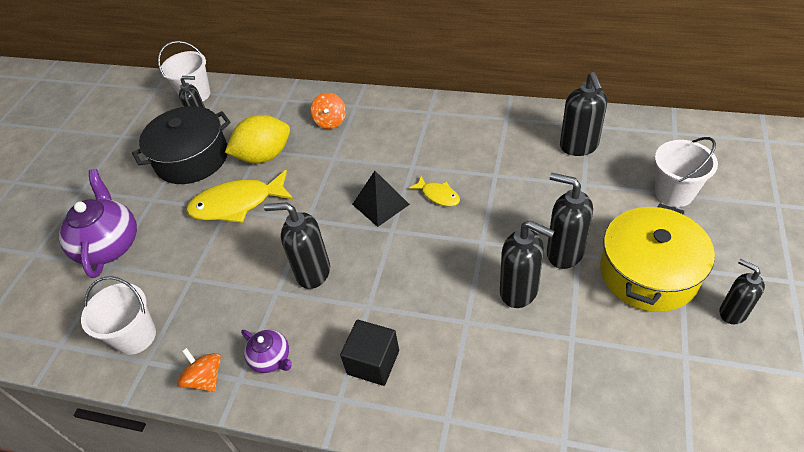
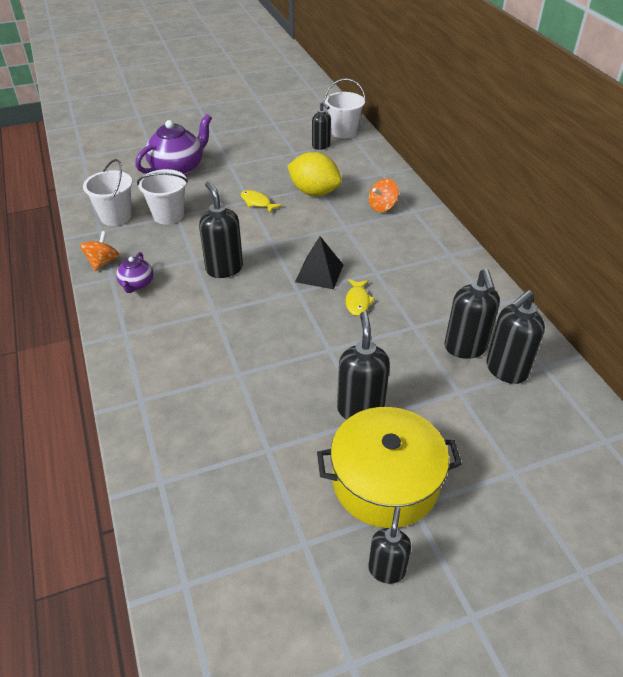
camera: 50 degrees right, 5 degrees down
(192, 158) = (281, 161): black pot -> none
(237, 204) = (257, 202): yellow fish -> yellow fish, size x0.51
(373, 362) = (166, 337): black cube -> none
(519, 291) = (293, 395): black soap dispenser -> black soap dispenser (465, 348)
(674, 193) = (512, 468): white bucket -> white bucket (168, 215)

